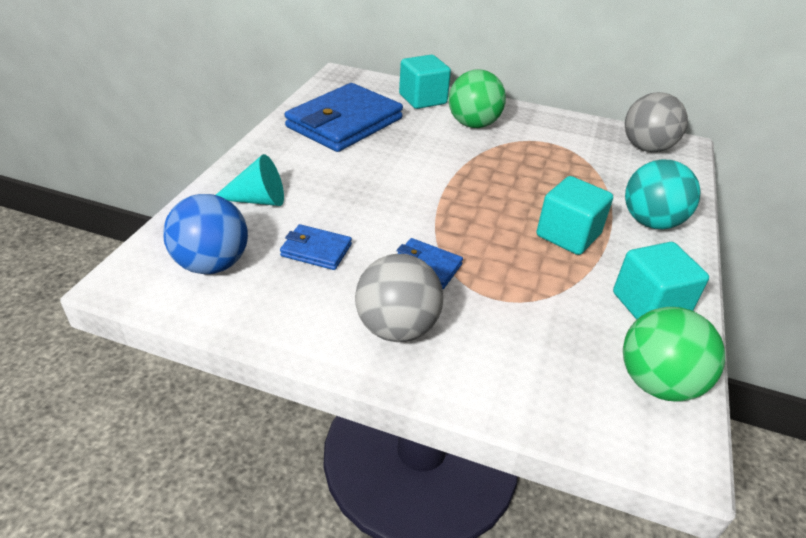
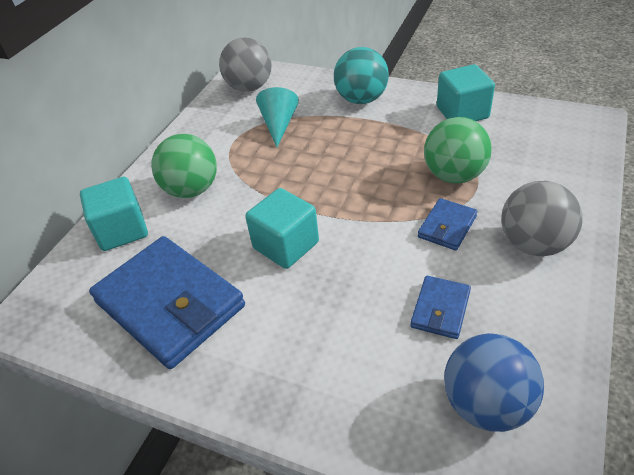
camera: 80 degrees left, 5 degrees up
(257, 200) = (353, 378): turquoise cone -> turquoise cone (279, 125)
(568, 235) = (385, 142): turquoise cube -> turquoise cube (286, 245)
(657, 383) = (538, 119): green ball -> green ball (454, 175)

